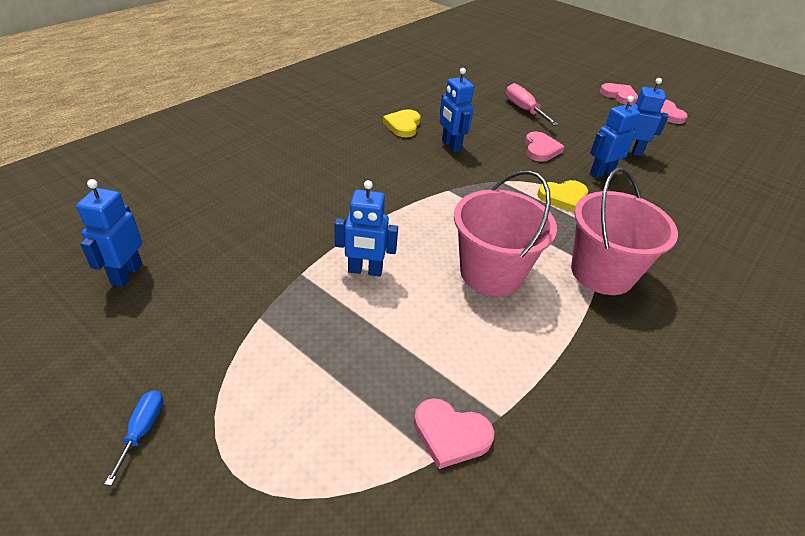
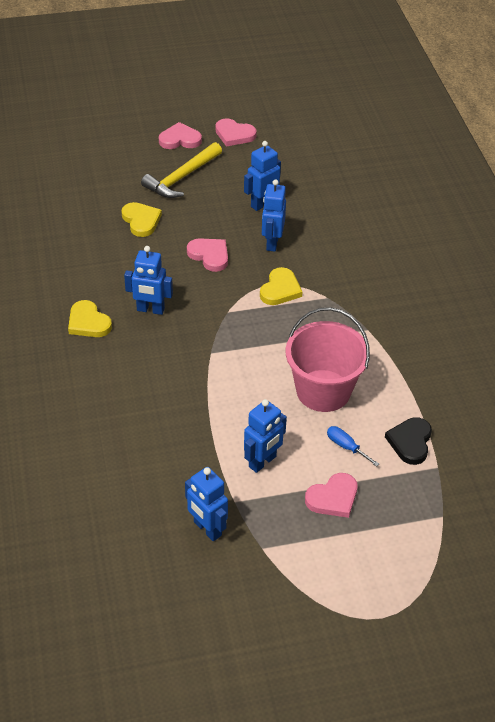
camera: 50 degrees left, 5 degrees up
(126, 274) = (146, 612): blue robot -> blue robot (207, 529)
(142, 430) = (316, 652): blue screwdriver -> blue screwdriver (346, 447)
(450, 434) = (432, 499): pink heart -> pink heart (333, 498)
(507, 371) = (410, 442): none -> black heart
(524, 110) = (141, 221): pink screwdriver -> yellow heart
(589, 109) = (182, 177): none -> yellow hammer
(602, 272) = (371, 331): pink bucket -> none

